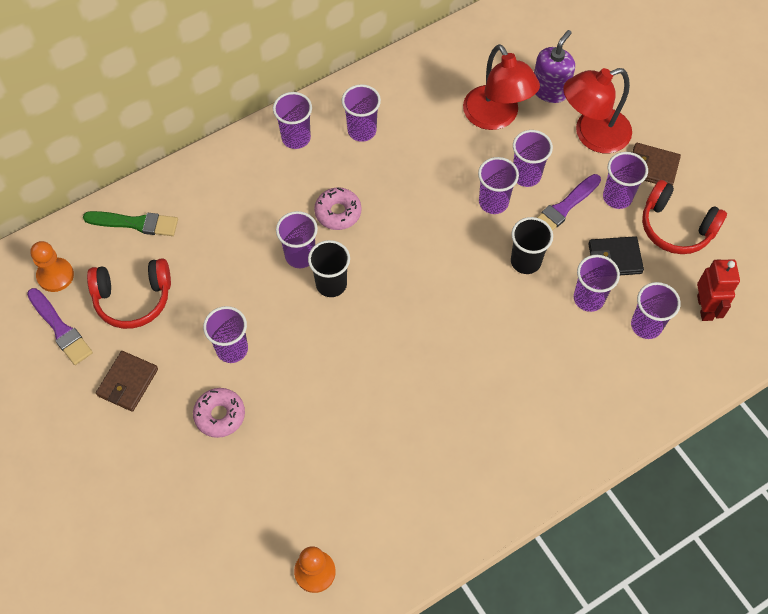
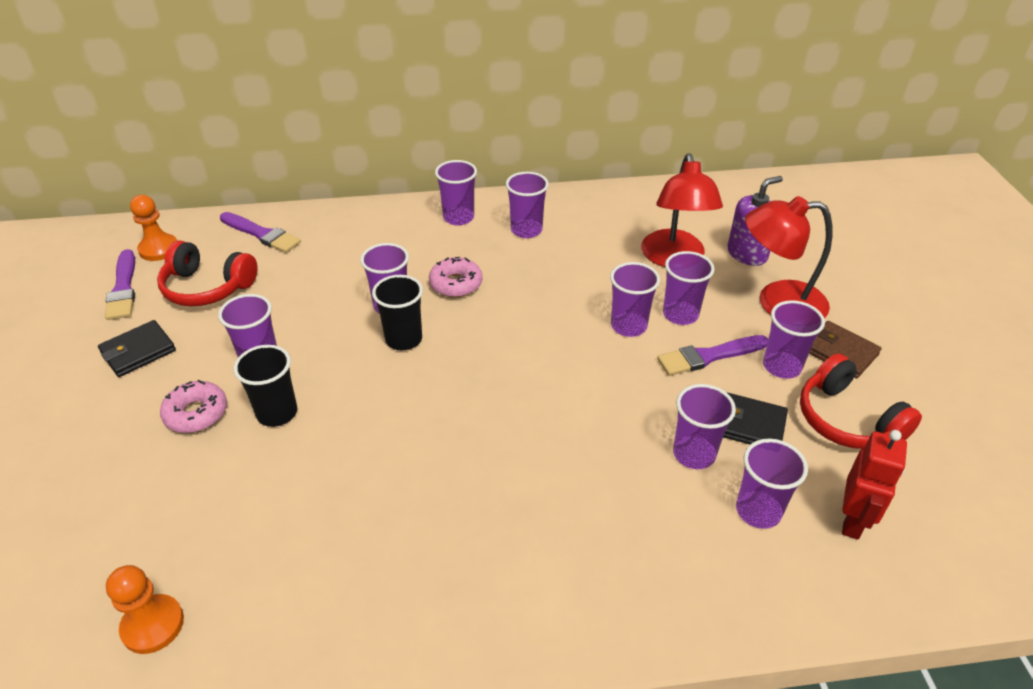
camera: 25 degrees right, 20 degrees down
(128, 382) = (138, 351): brown wallet -> black wallet
(135, 223) = (261, 234): green brush -> purple brush
(525, 261) = (634, 391): black cup -> black cup (277, 413)

